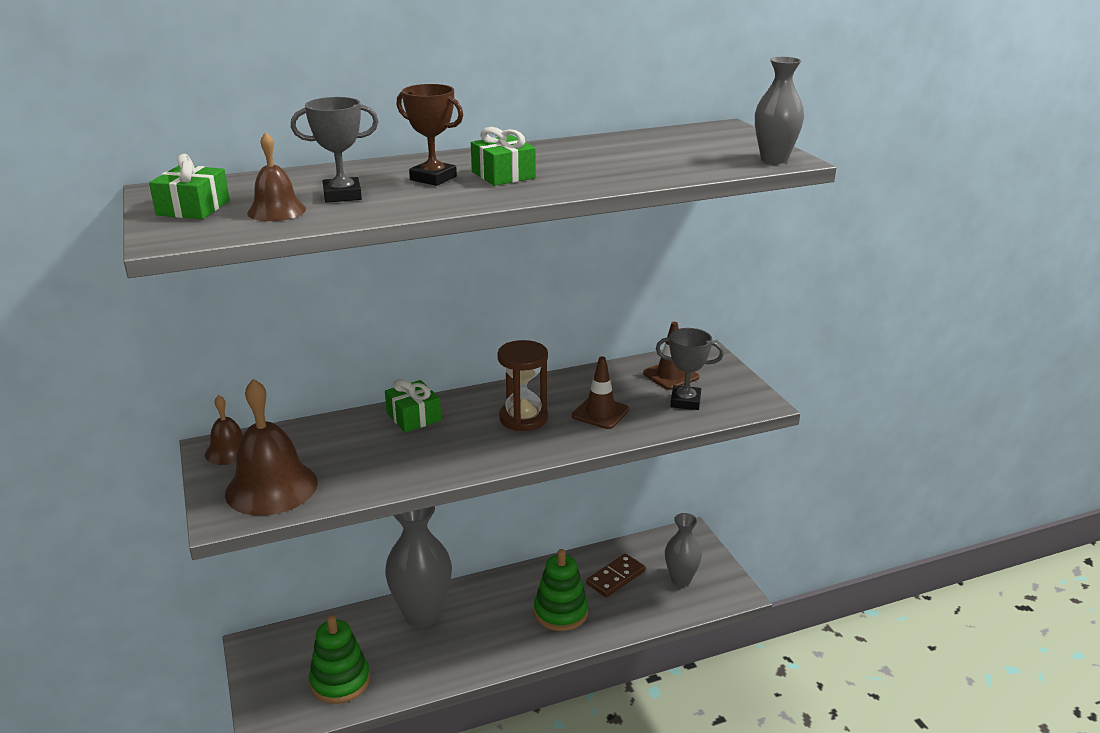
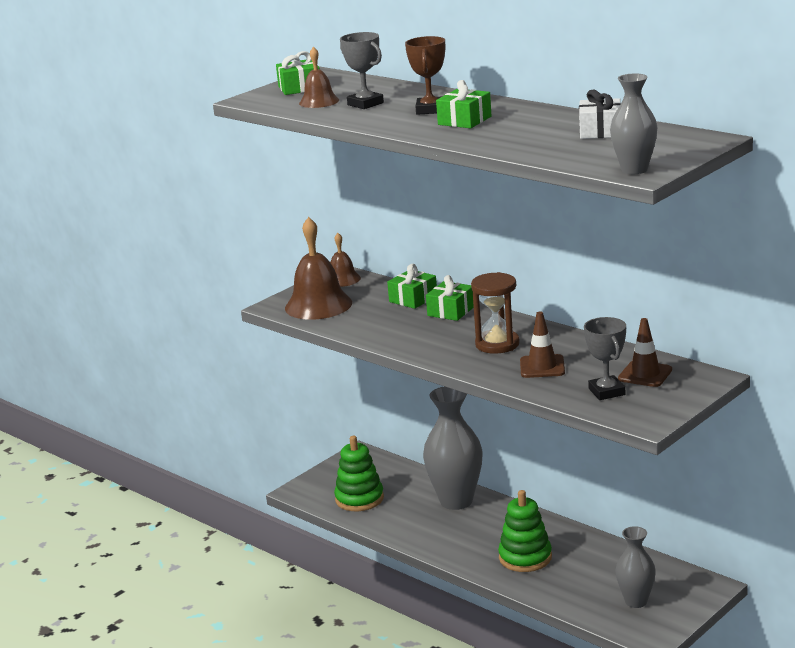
camera: 65 degrees right, 5 degrees down
(351, 427) = (413, 299): none -> green gift
(615, 577) = (598, 568): brown domino -> none
(640, 146) = (600, 131): none -> white gift

